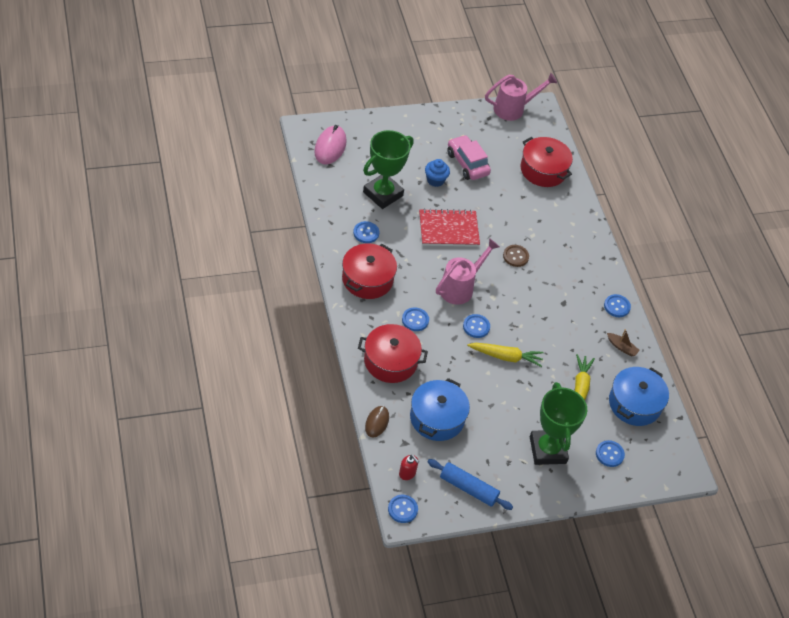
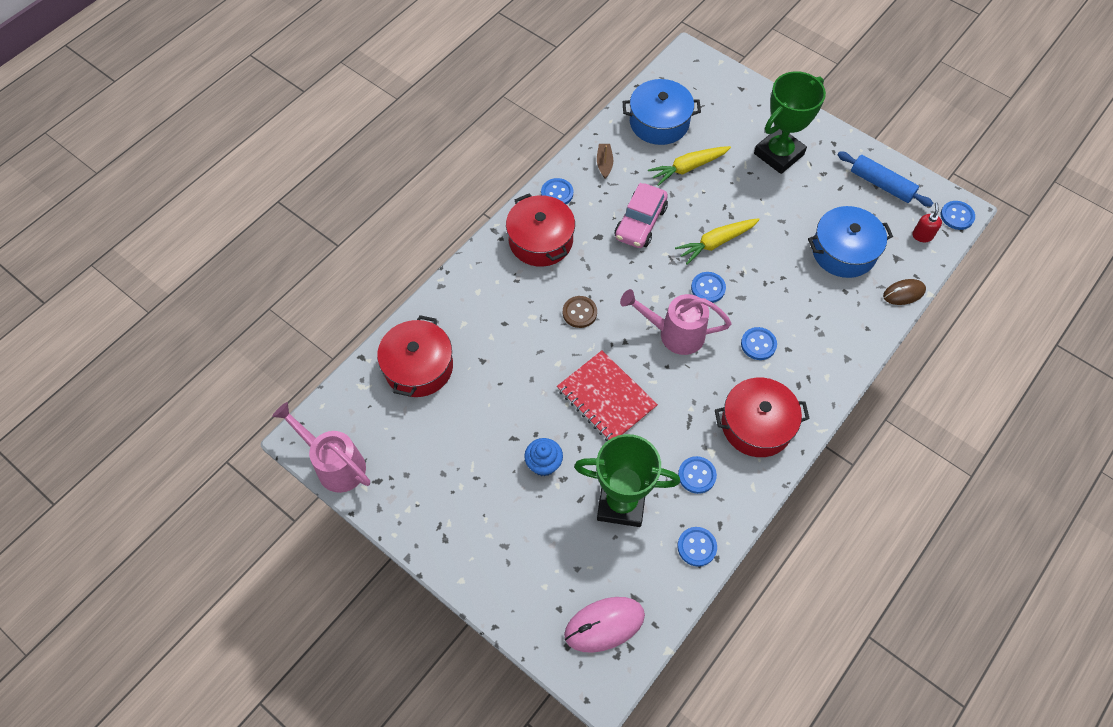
camera: 120 degrees left, 10 degrees up
(390, 361) = (829, 330): red pot -> red pot (540, 240)
(467, 163) = (482, 450): pink car -> pink car (640, 223)
(468, 488) = (881, 184): blue rolling pin -> blue rolling pin turned 45 degrees counterclockwise
(505, 357) = (716, 243): yellow carrot -> yellow carrot turned 90 degrees counterclockwise
(609, 454) = (732, 112): blue button -> blue button (696, 547)

